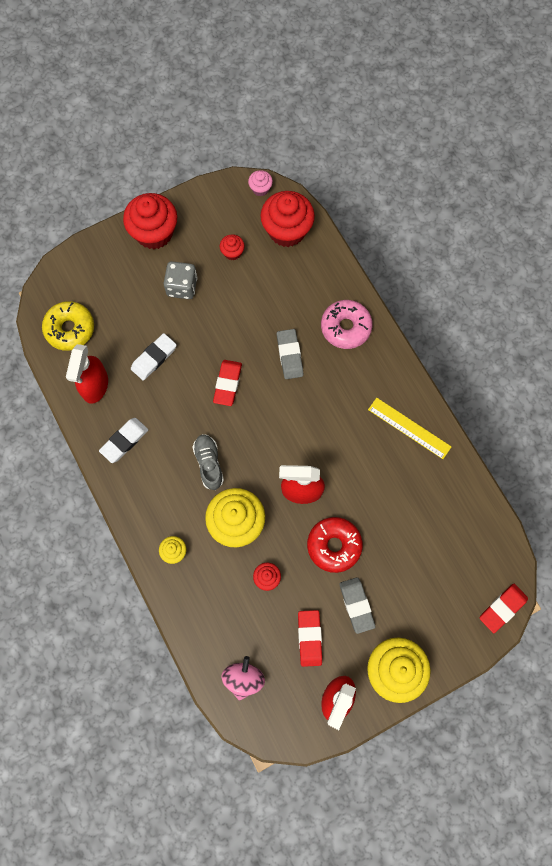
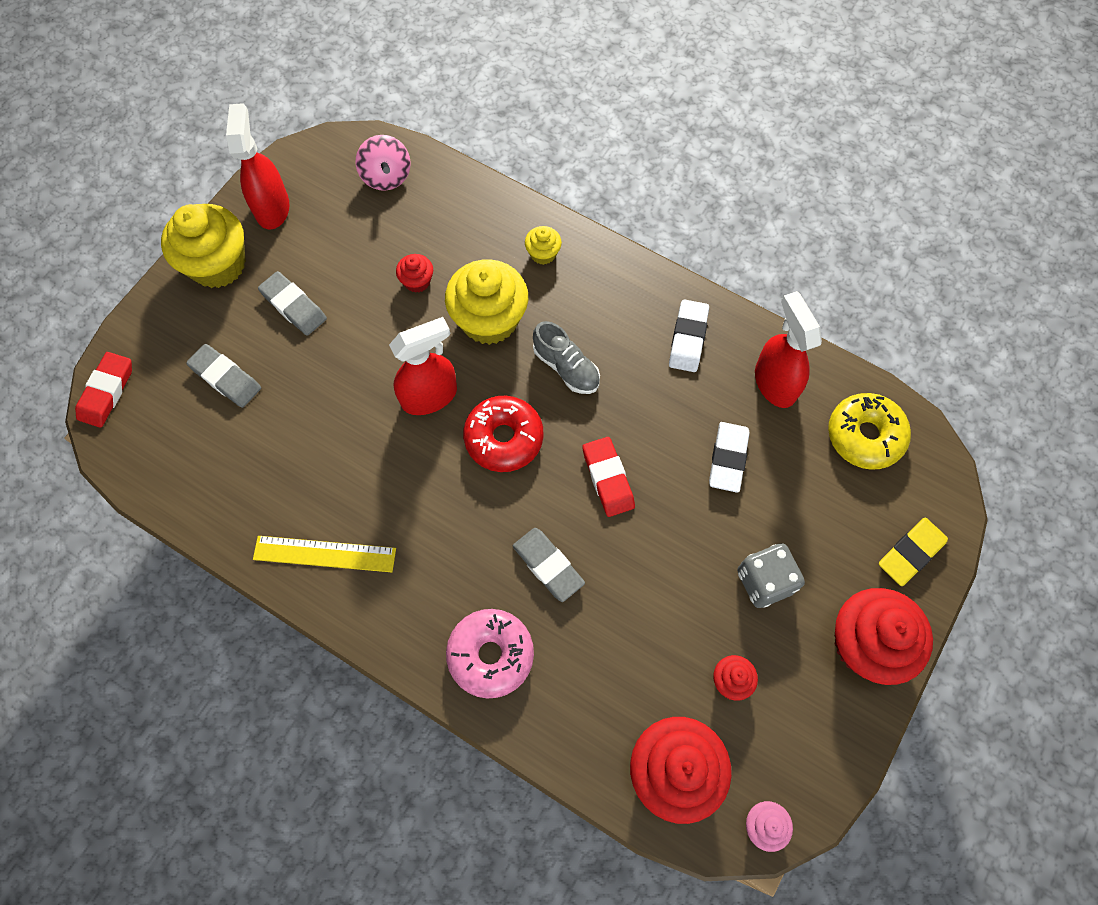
camera: 150 degrees right, 5 degrees down
(97, 260) = (910, 553): none -> yellow eraser
(309, 638) = (333, 247): red eraser -> none
(334, 546) = (354, 355): red donut -> red donut (504, 438)
(422, 575) = (226, 378): none -> grey eraser

